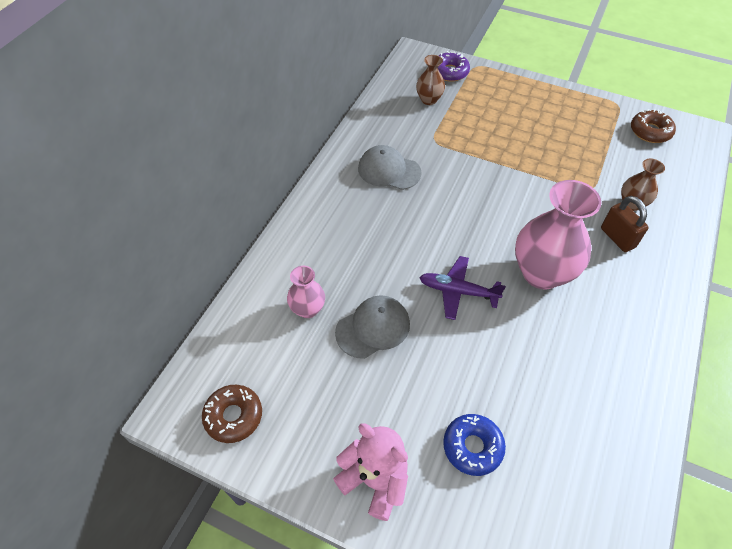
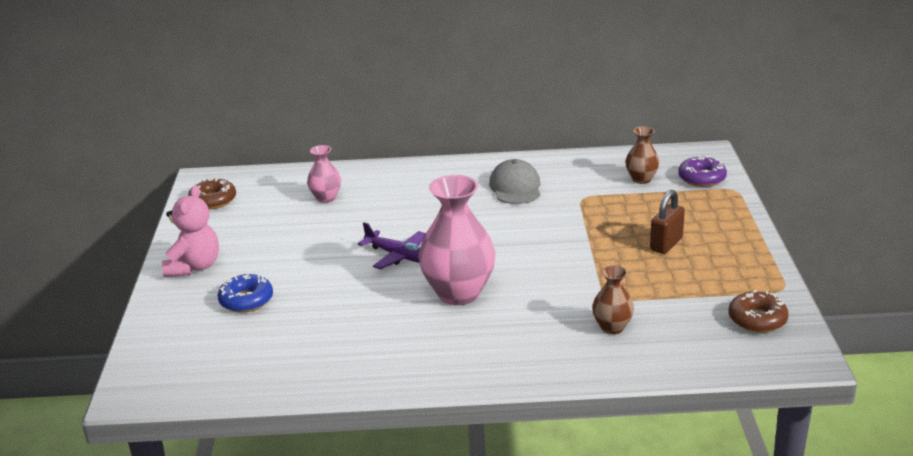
camera: 65 degrees right, 25 degrees down
(373, 328) = (329, 229): grey cap -> none
(457, 291) = (399, 256): purple plane -> purple plane turned 135 degrees clockwise
(617, 238) = (549, 327): brown padlock -> brown padlock (666, 244)

